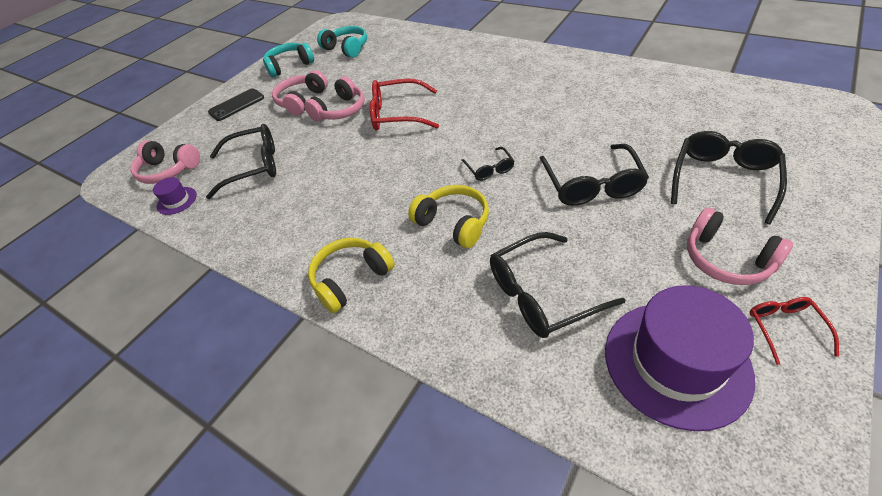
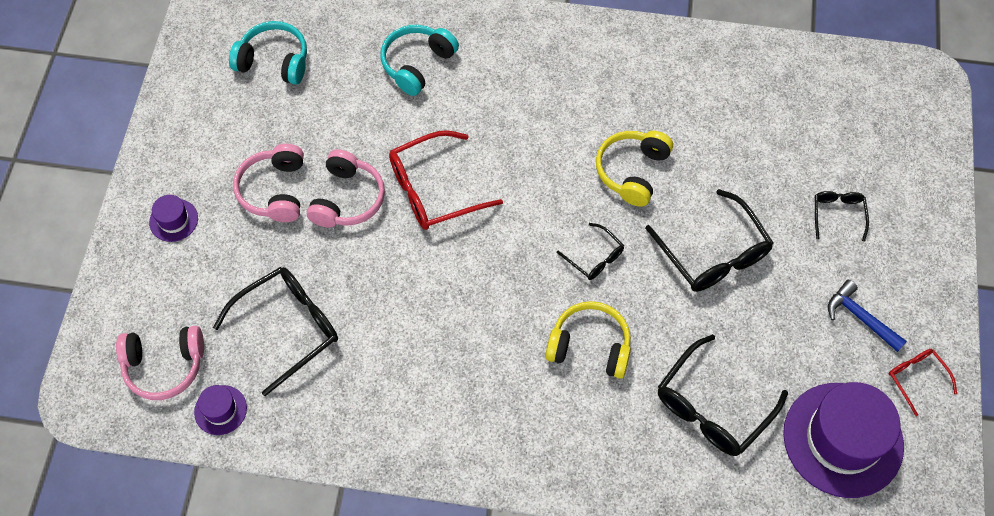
camera: 30 degrees left, 15 degrees up
(236, 105) = (173, 220): black phone -> purple hat
(289, 66) = (201, 118): turquoise headphones -> turquoise headphones (417, 64)
(351, 279) = (516, 449): yellow headphones -> yellow headphones (632, 171)
(723, 180) = (838, 214): black glasses -> black glasses, size x0.53
(726, 259) = (860, 317): pink headphones -> blue hammer

